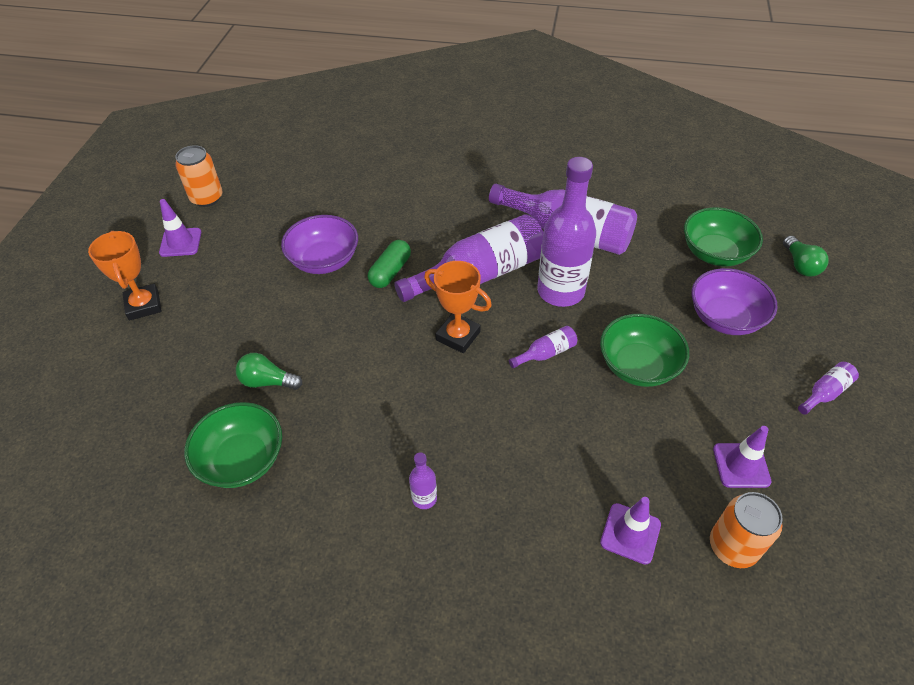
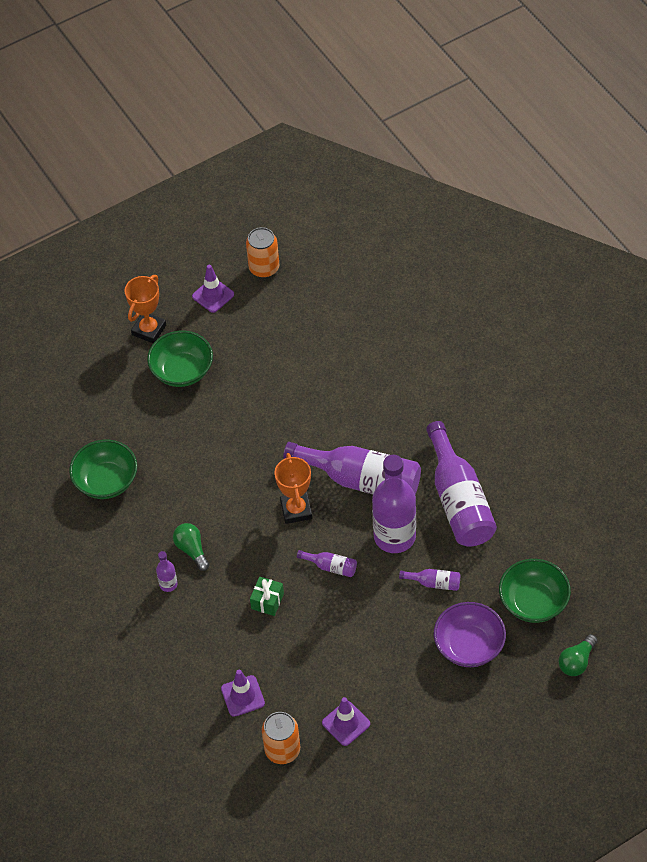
camera: 50 degrees right, 5 degrees up
(267, 381) = (163, 445): green light bulb -> green light bulb (192, 550)
(324, 260) = (281, 385): purple bowl -> none
(390, 272) = (310, 429): green capsule -> none
(534, 427) = (267, 601): none -> green gift
(638, 366) = (372, 623): green bowl -> green bowl (182, 371)
(825, 393) = (454, 738): purple bottle -> purple bottle (434, 583)

